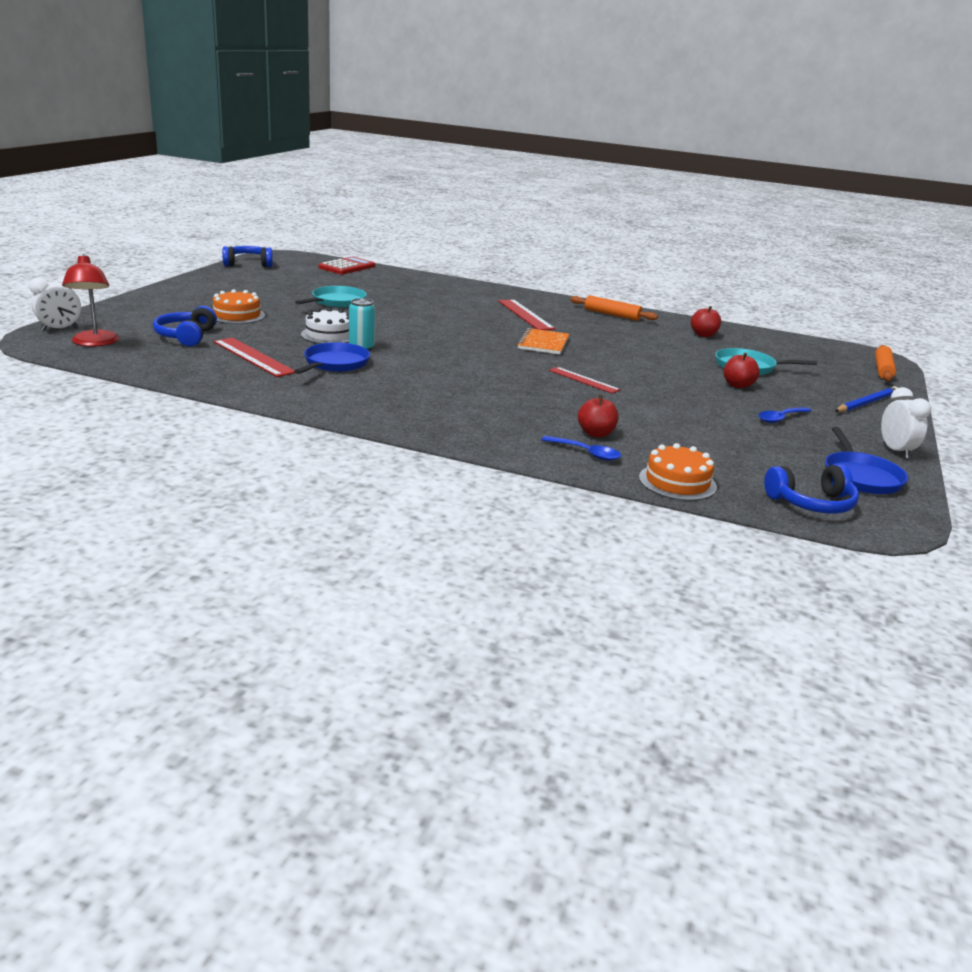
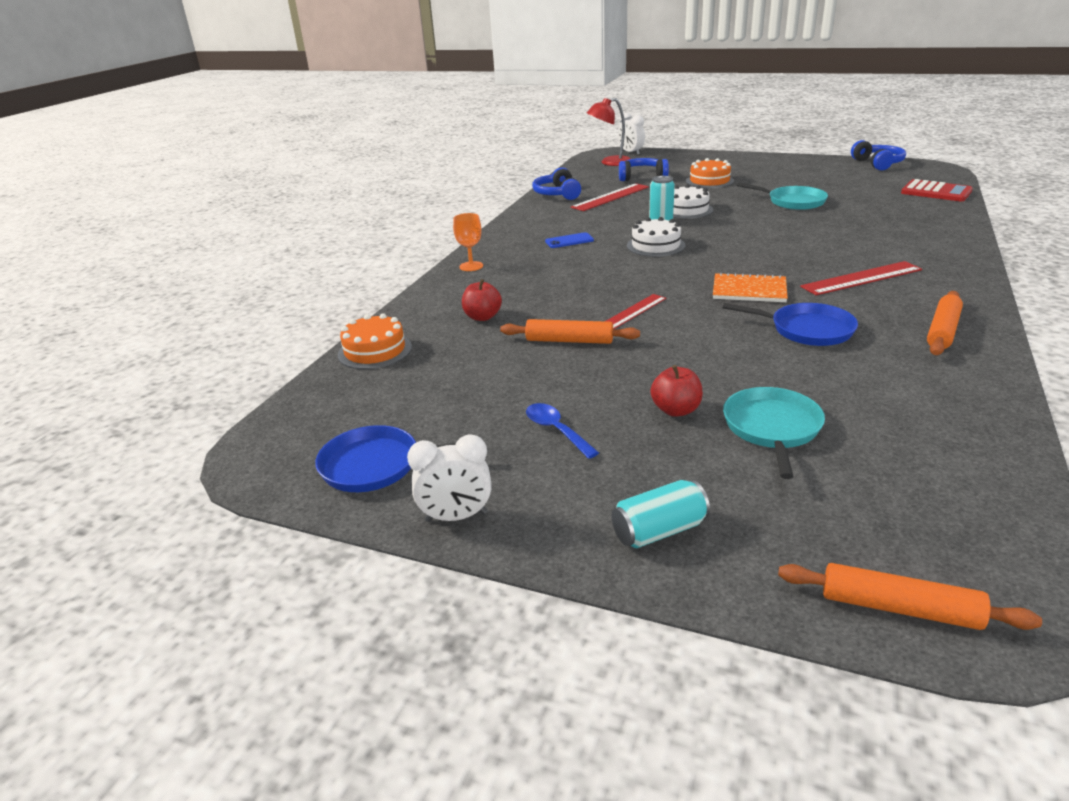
camera: 95 degrees right, 5 degrees up
(335, 364) = (612, 219): blue pan -> blue pan (807, 330)
(397, 386) = (569, 241): none -> blue phone
(429, 357) = (655, 245): none -> white cake
(457, 434) = (471, 266): none -> orange goblet
(586, 453) = (437, 313): blue spoon -> none
(641, 405) = (569, 341): none -> orange rolling pin
(703, 335) = (920, 401): red apple -> none
(812, 503) = (317, 419): blue headphones -> blue headphones (557, 194)
(866, 403) = (659, 531): blue pencil -> turquoise can

